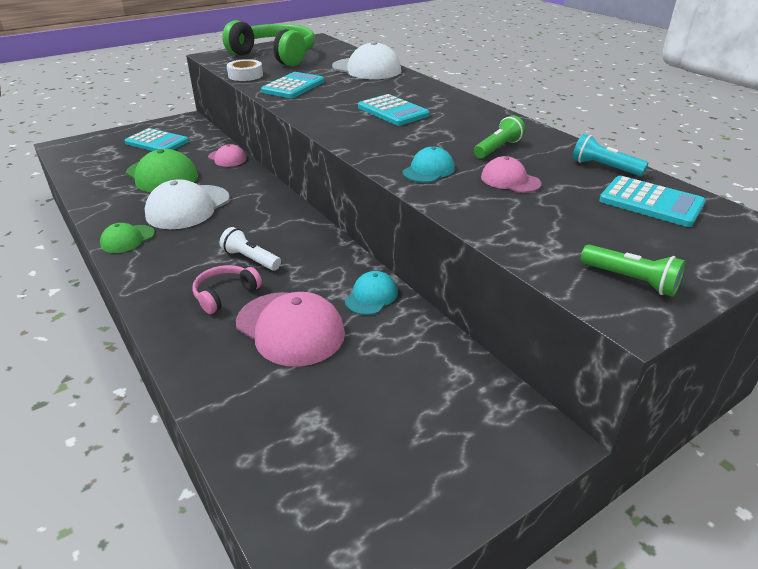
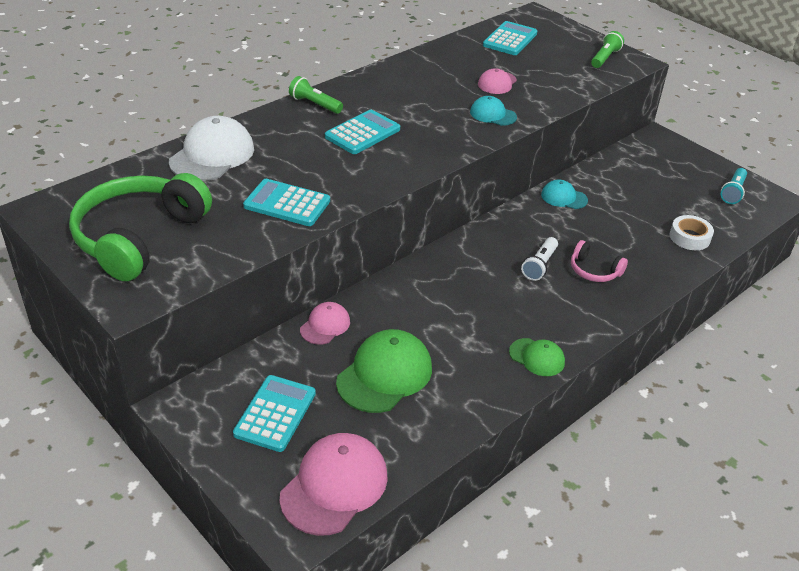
camera: 100 degrees left, 5 degrees up
(188, 207) = (459, 329): white cap -> none
(245, 75) = (240, 250): white tape -> white tape (689, 237)
(290, 328) = (617, 231): pink cap -> pink cap (334, 486)
(498, 148) = (440, 84): green flashlight -> green flashlight (315, 104)
(604, 167) = (461, 47): turquoise flashlight -> turquoise flashlight (733, 192)

